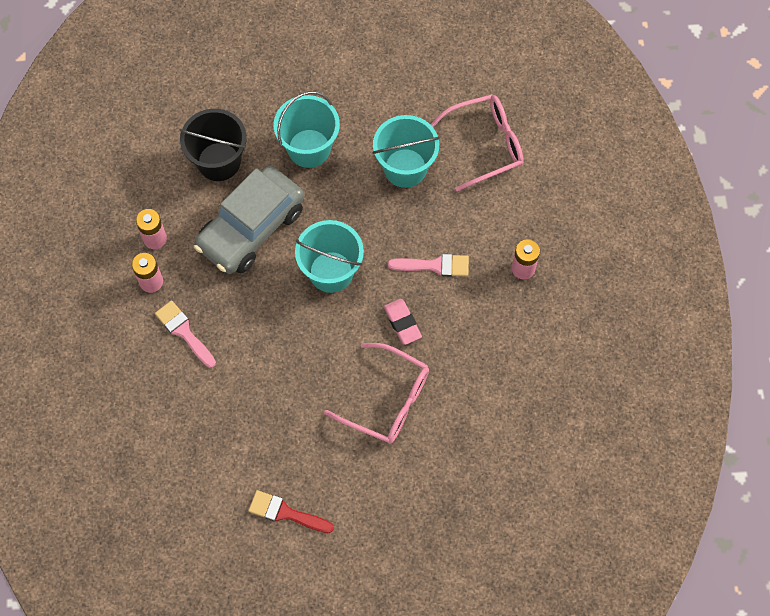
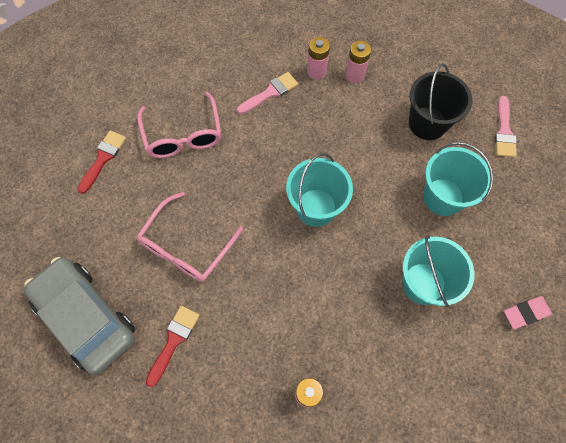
camera: 95 degrees right, 0 degrees up
(251, 228) = (362, 145): grey car -> grey car (86, 317)
(402, 323) = (259, 266): pink eraser -> pink eraser (525, 313)
(434, 266) = (316, 302): pink brush -> pink brush (504, 131)
(485, 145) = (452, 369): pink glasses -> pink glasses (183, 135)
(489, 397) = (174, 341): none -> red brush

